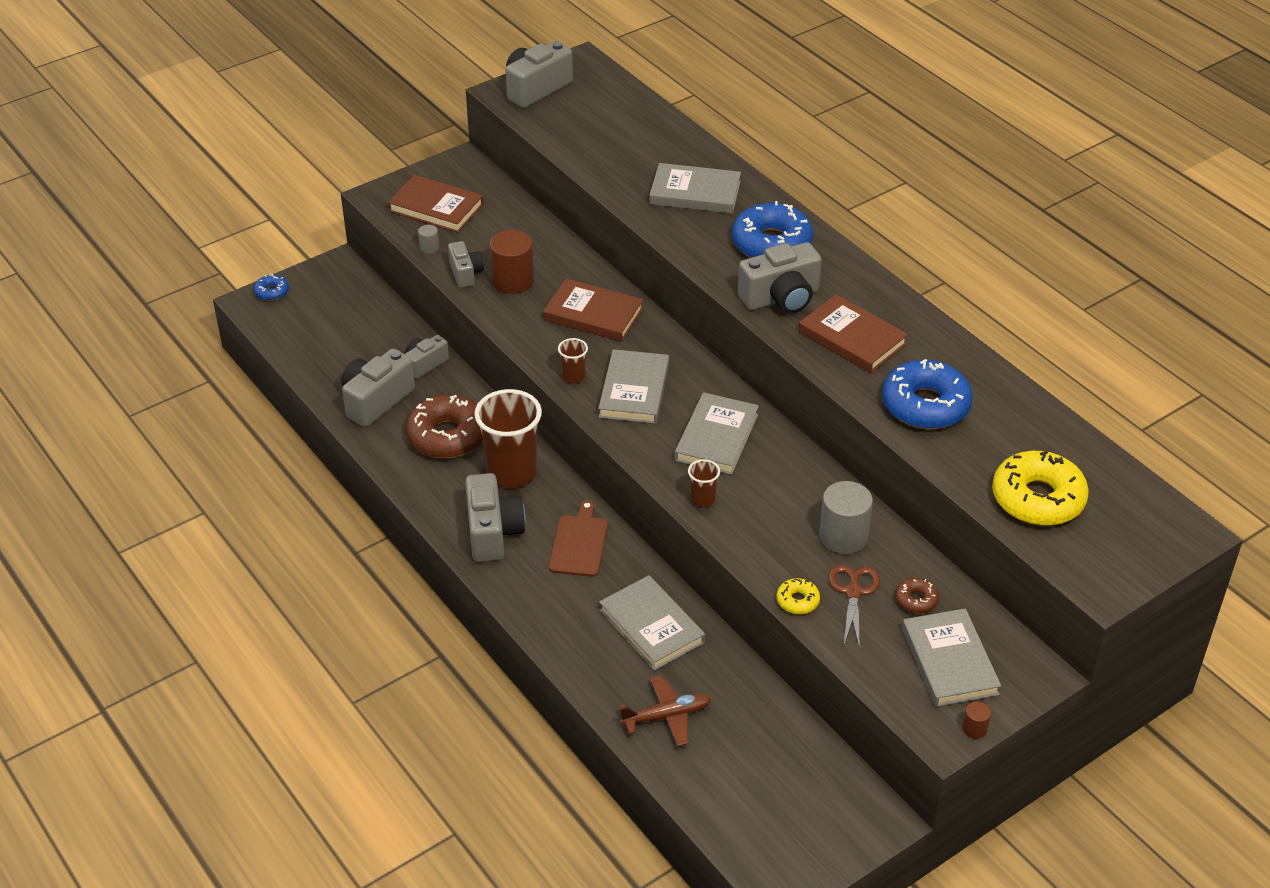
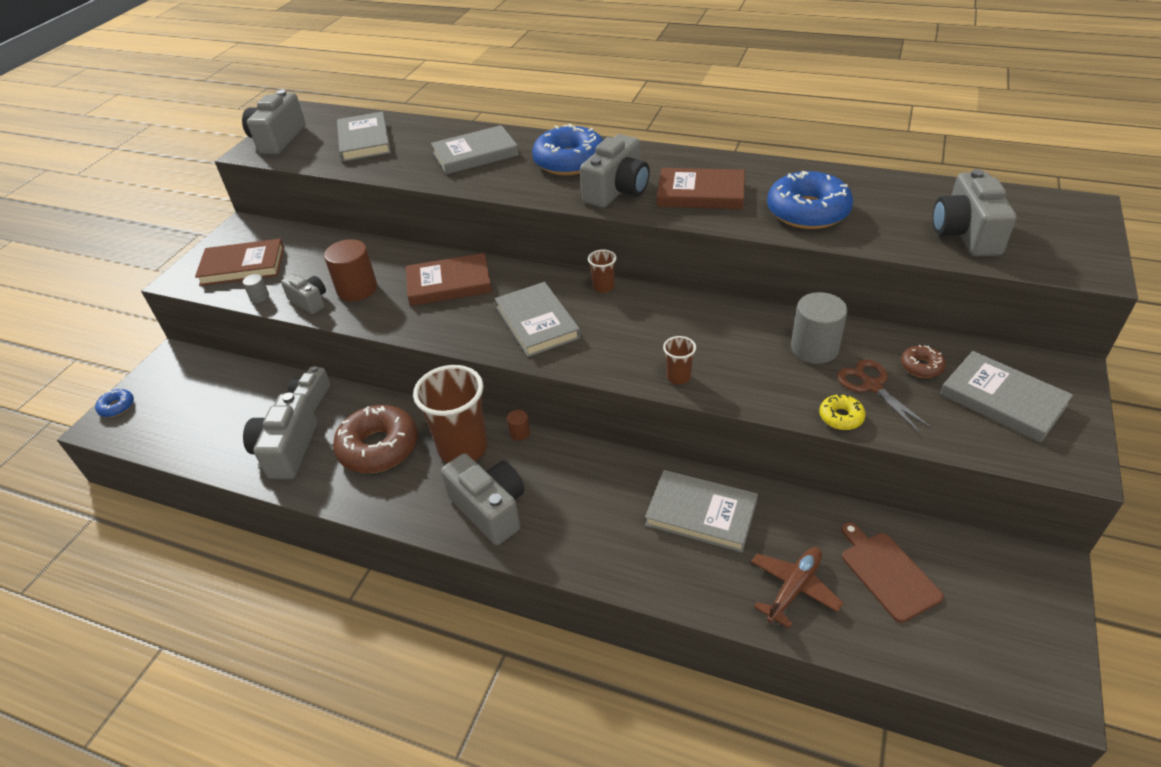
camera: 30 degrees left, 0 degrees up
(573, 376) = (475, 336): brown cup -> brown cup (603, 287)
(579, 543) = (573, 476): brown cutting board -> brown cutting board (887, 573)
(716, 437) = (638, 325): grey book -> grey book (364, 141)
(974, 728) = (1088, 442): brown cylinder -> brown cylinder (520, 433)
(1038, 499) = (965, 234): yellow donut -> grey camera

